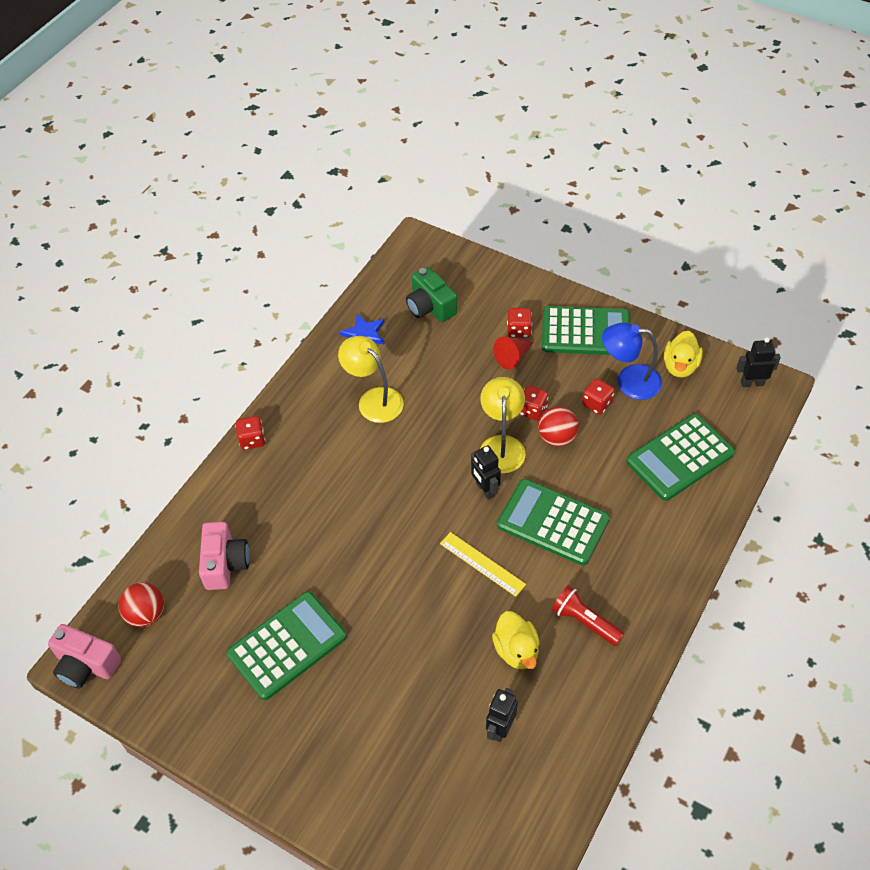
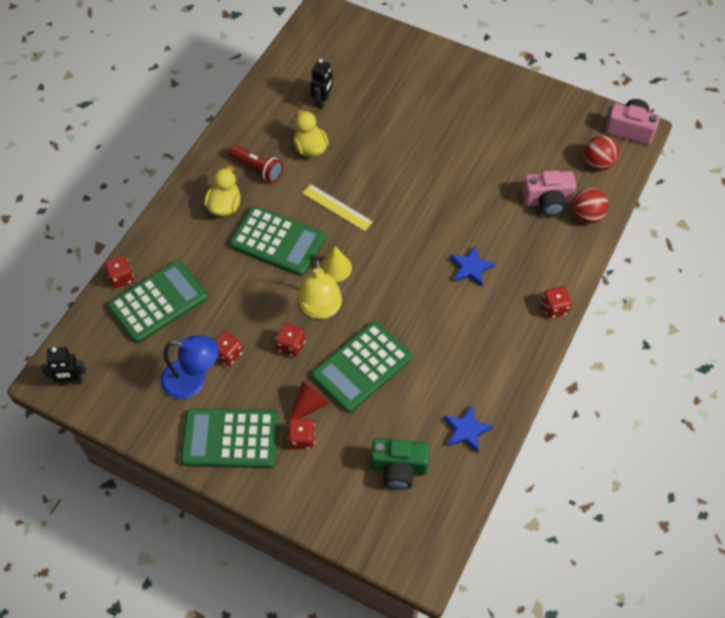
camera: 175 degrees right, 5 degrees up
(225, 563) = (547, 201): pink camera -> pink camera turned 90 degrees counterclockwise
(287, 645) = (483, 146): green calculator -> green calculator (361, 367)
(333, 485) = (471, 268): none -> blue star
(374, 399) = (446, 353): yellow lamp -> none
(430, 307) = (399, 468): green camera -> green camera turned 135 degrees clockwise
(485, 489) = (335, 268): black robot -> yellow cone
(557, 438) = (269, 318): red ball -> red ball (586, 215)
(680, 366) = (138, 399): yellow duck -> yellow duck (224, 206)
(727, 485) = (121, 278): none -> red dice

